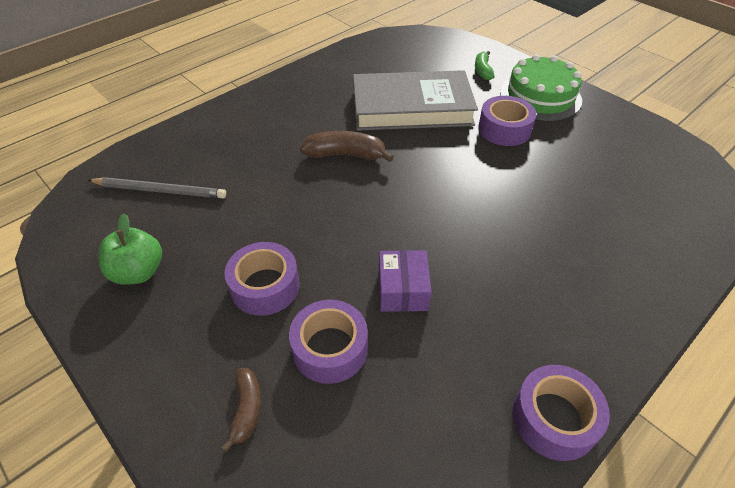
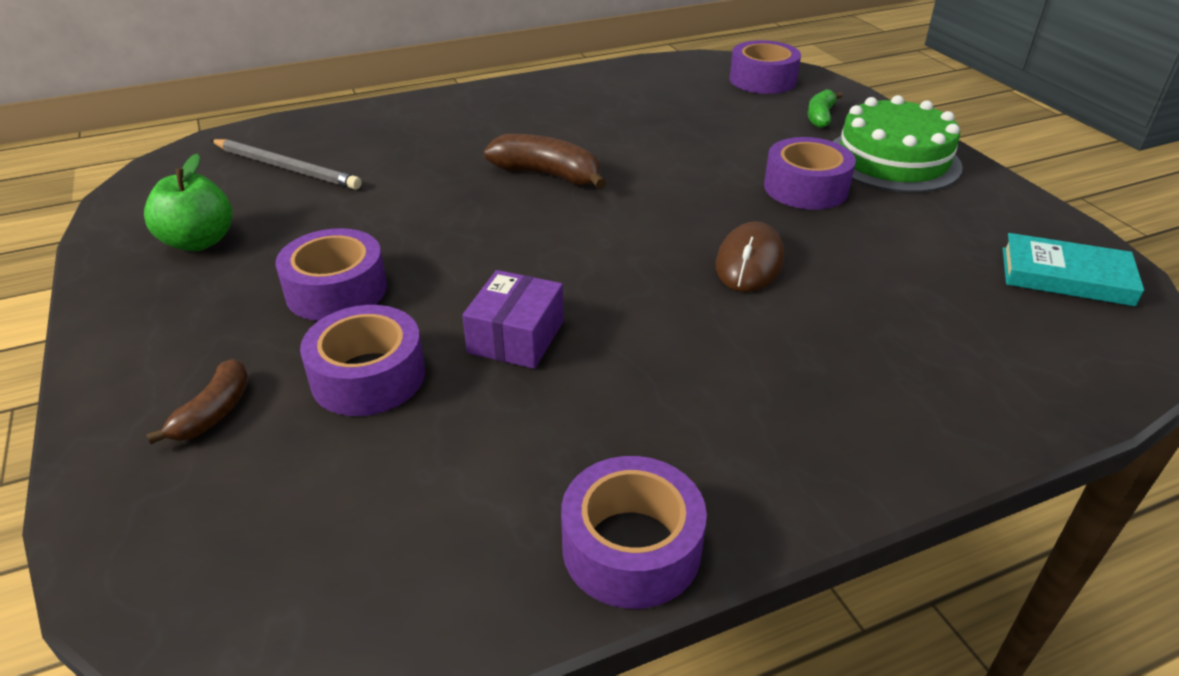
camera: 20 degrees right, 10 degrees down
(411, 107) = (681, 140): grey book -> none
(433, 47) = (762, 80): none -> purple tape
(504, 194) = (749, 262): none -> brown mouse
(668, 161) = (1066, 276): none -> turquoise book

